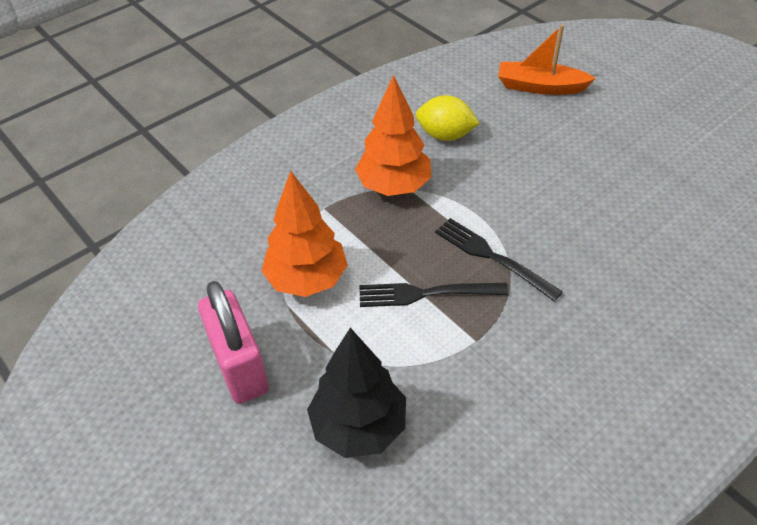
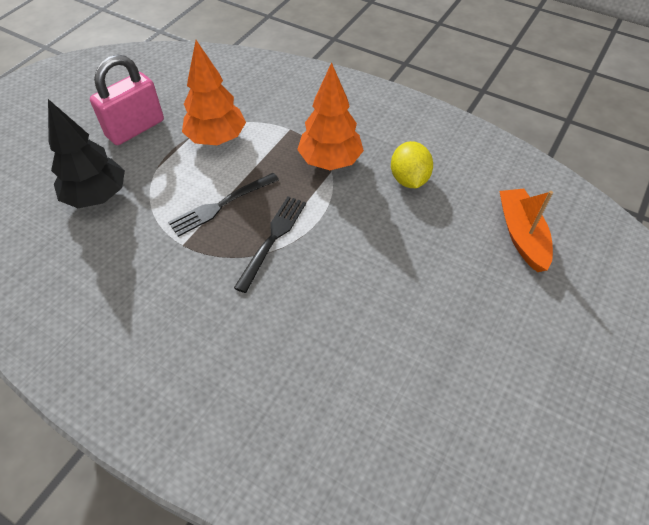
camera: 70 degrees right, 5 degrees up
(425, 294) = (221, 205): black fork -> black fork turned 105 degrees counterclockwise

